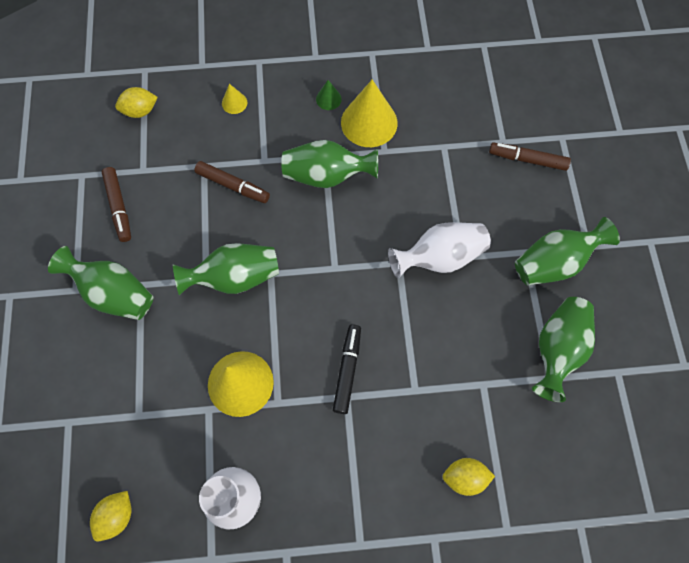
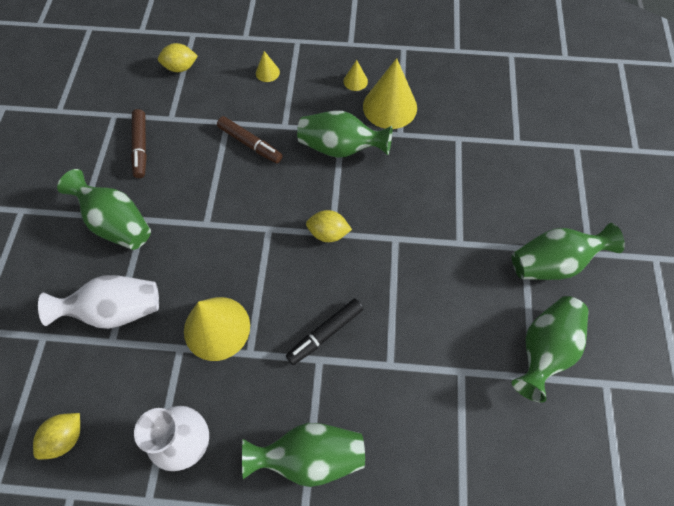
camera: 10 degrees right, 5 degrees down
(235, 277) = (234, 227): green vase -> green vase (310, 456)
(328, 99) = (355, 81): green cone -> yellow cone
(347, 370) = (325, 333): black marker -> black marker turned 150 degrees counterclockwise
(440, 257) = (437, 240): white vase -> white vase (116, 310)
(464, 477) = (426, 464): yellow lemon -> yellow lemon (328, 233)
(527, 159) = (539, 162): brown marker -> none

